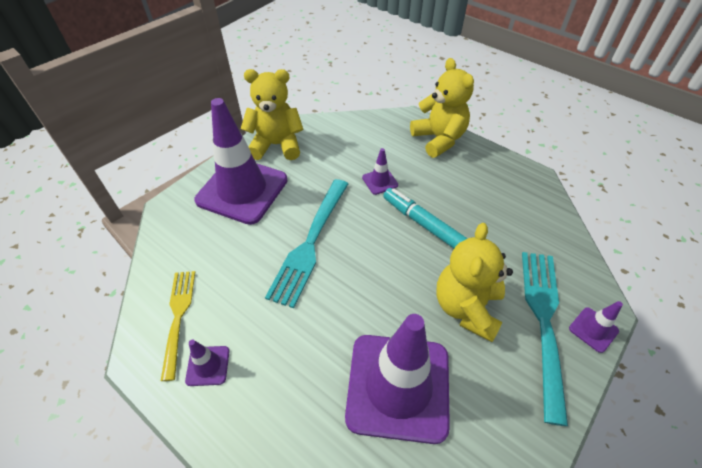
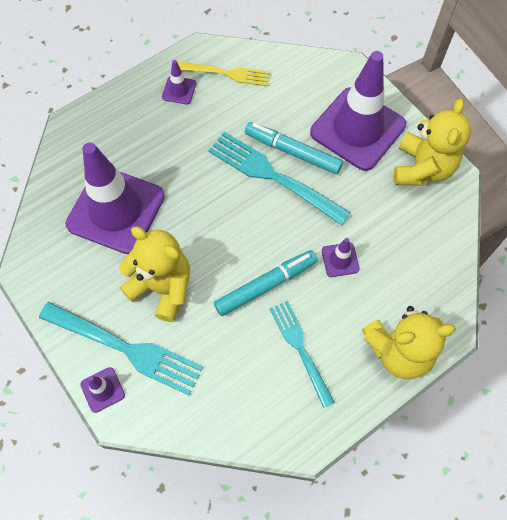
camera: 105 degrees right, 15 degrees up
(278, 233) = (292, 152): none -> turquoise marker
(468, 192) = (300, 349): none -> turquoise fork

